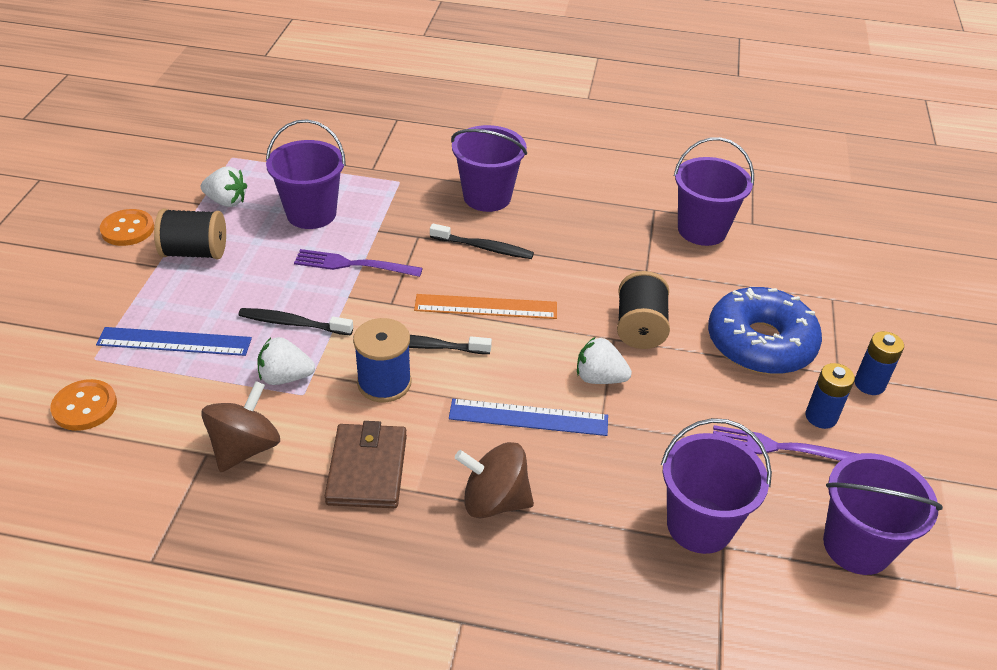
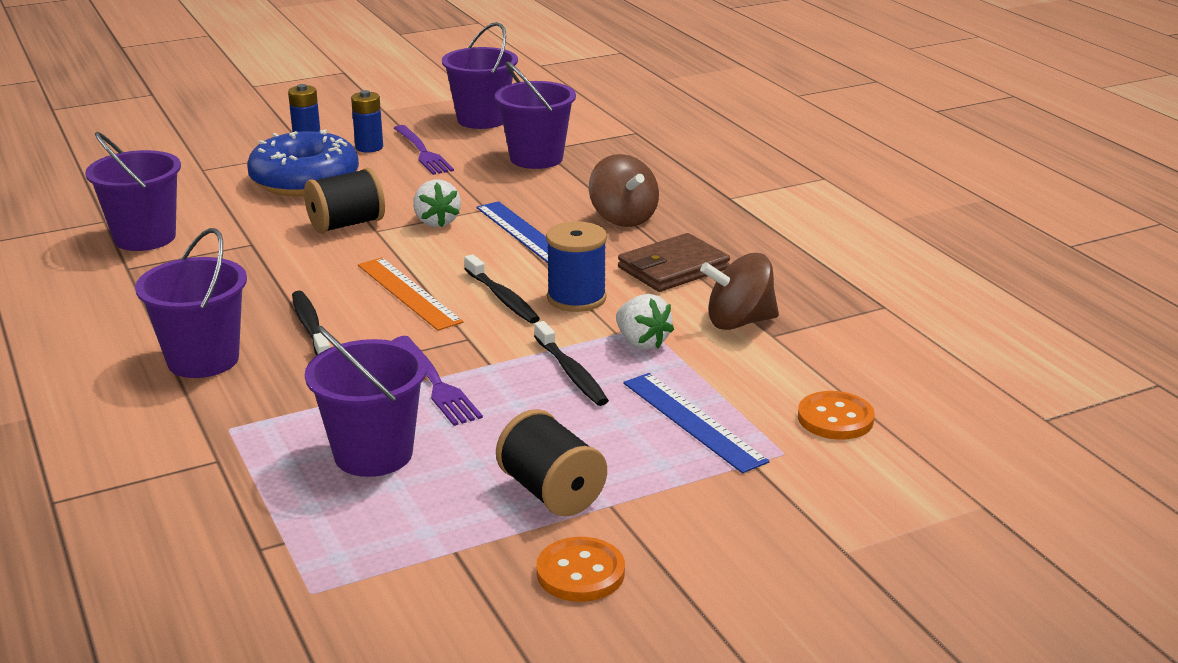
camera: 125 degrees left, 15 degrees down
(226, 201) = (424, 530): white strawberry -> none

